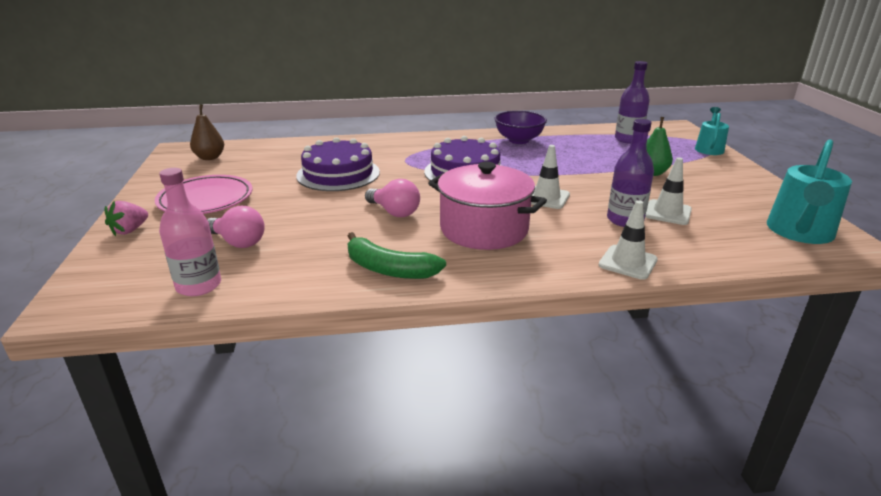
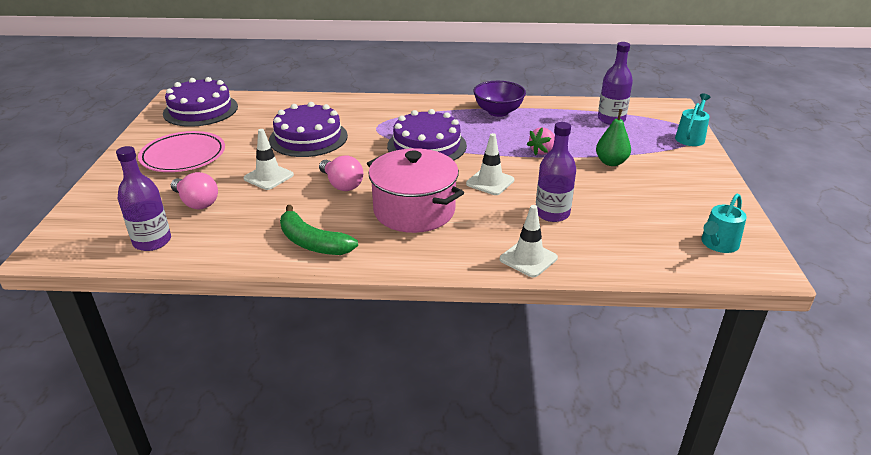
camera: 10 degrees right, 5 degrees up
(130, 230) = (112, 182): pink strawberry -> pink strawberry (542, 151)
(199, 285) = (152, 241): pink bottle -> purple bottle
(210, 157) = (200, 110): brown pear -> purple cake
(667, 212) = (599, 209): white traffic cone -> white traffic cone (268, 177)
(799, 232) = (718, 244): turquoise watering can -> turquoise watering can, size x0.60

